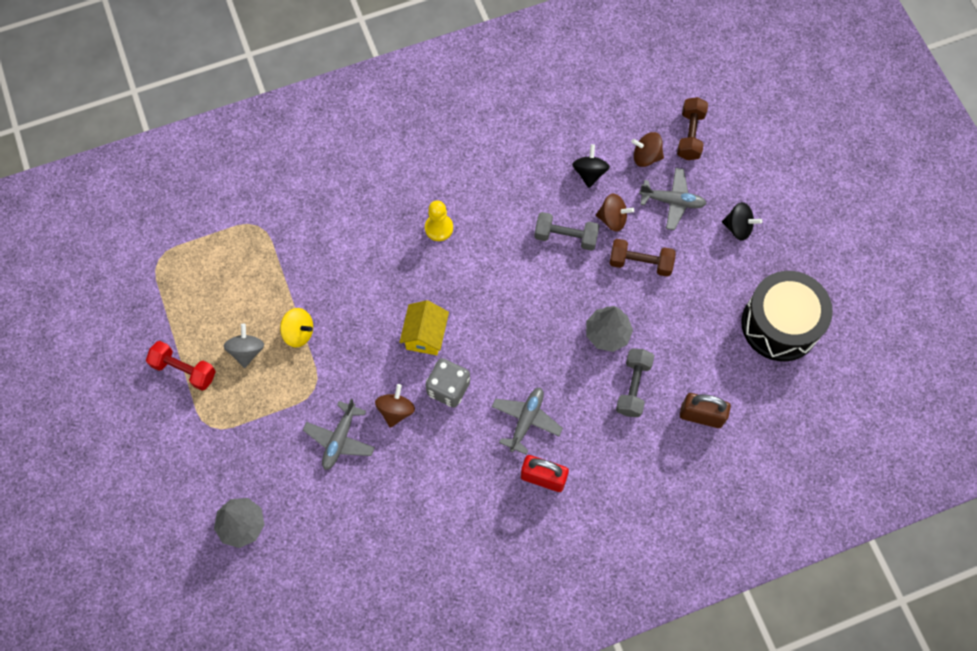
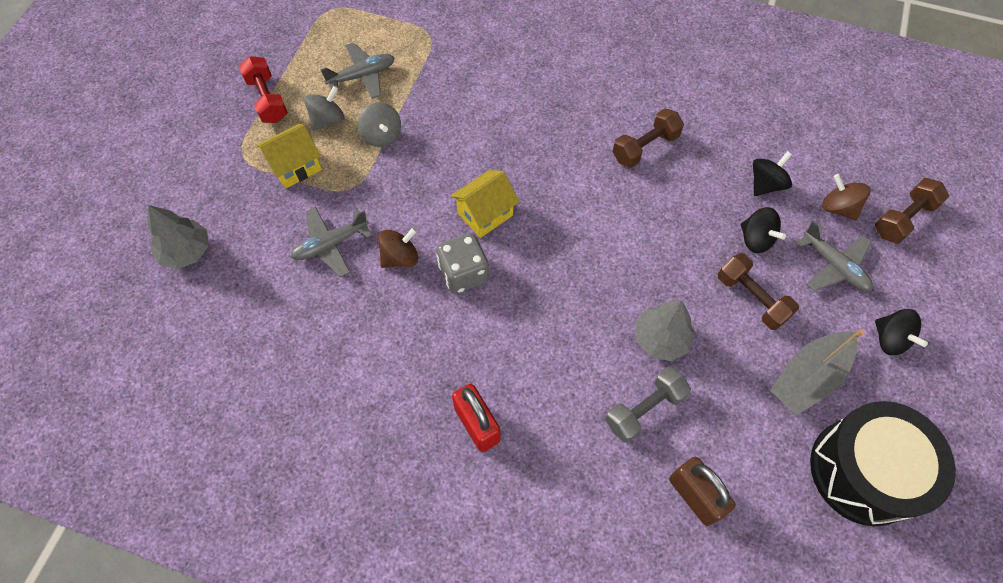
camera: 40 degrees right, 5 degrees down
(258, 404) = (295, 167): none -> yellow house
(299, 333) = (382, 135): yellow spinning top -> grey spinning top
(439, 228) = (579, 136): yellow pawn -> none
(490, 203) = (645, 147): none -> brown dumbbell
(526, 420) = (509, 358): grey plane -> grey plane (362, 76)
(565, 237) = (693, 223): grey dumbbell -> none
(612, 219) = (755, 239): brown spinning top -> black spinning top
(710, 290) = (808, 377): none -> grey boat

